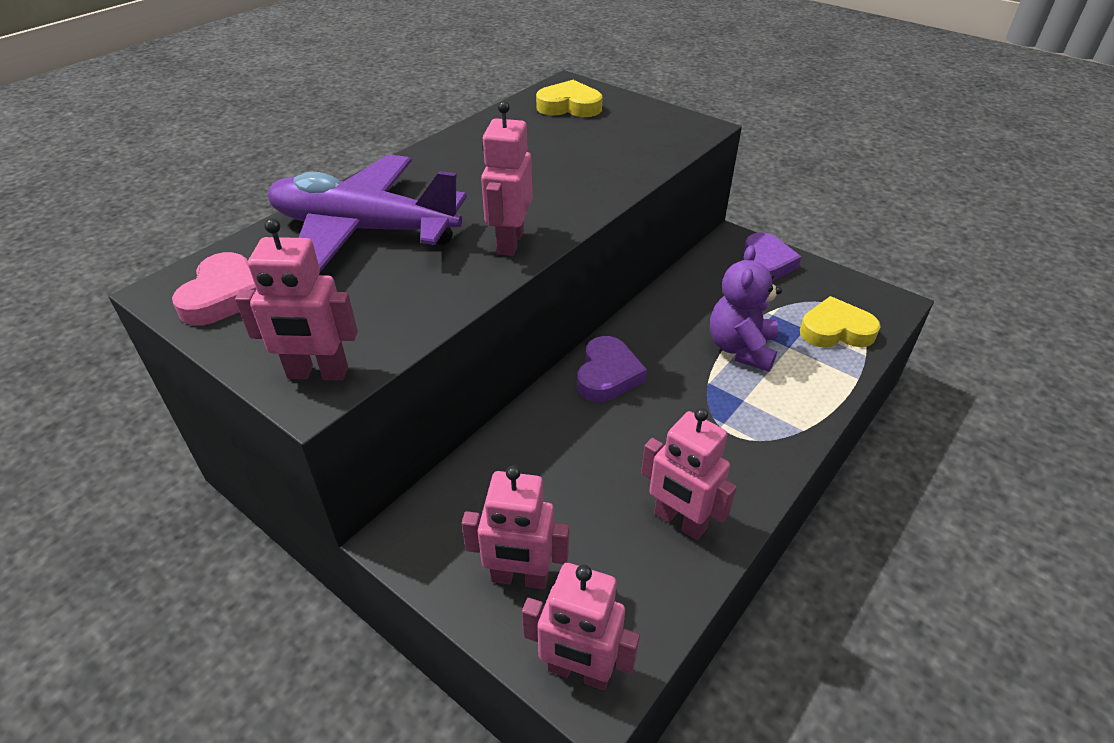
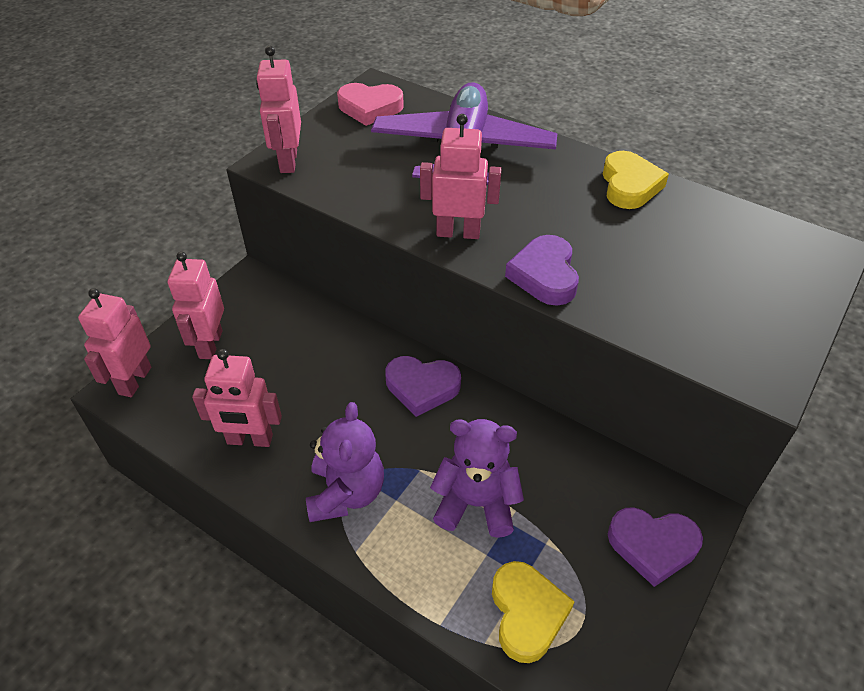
camera: 85 degrees right, 5 degrees up
(569, 106) = (762, 255): yellow heart -> yellow heart (629, 185)
(582, 200) = (544, 275): none -> purple heart
(679, 521) = (250, 440): pink robot -> pink robot turned 120 degrees counterclockwise
(741, 435) = (346, 493): none -> purple teddy bear

